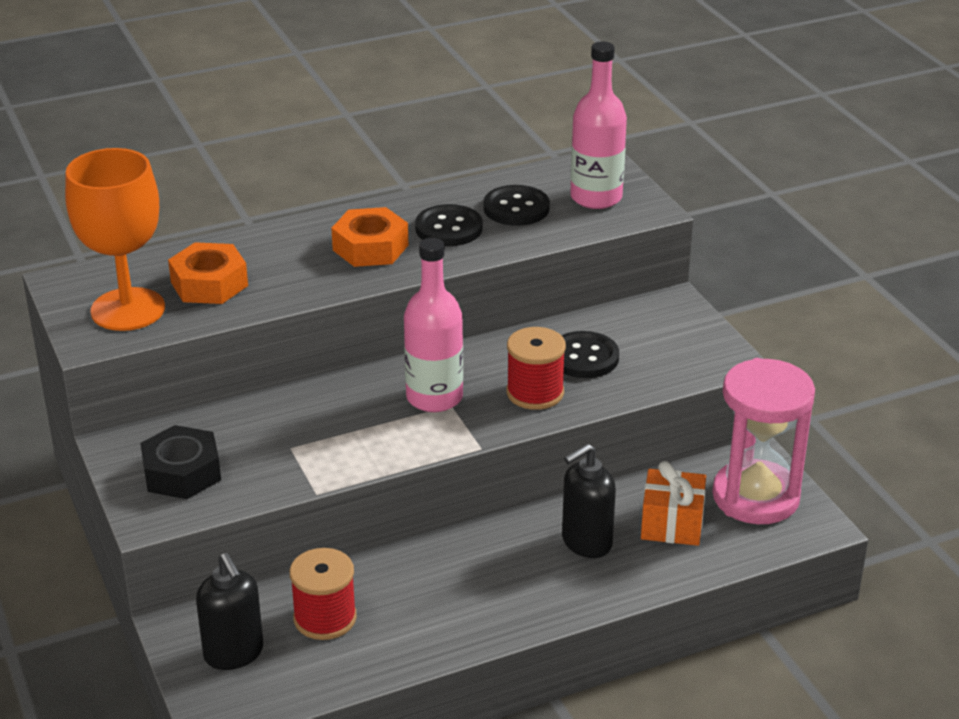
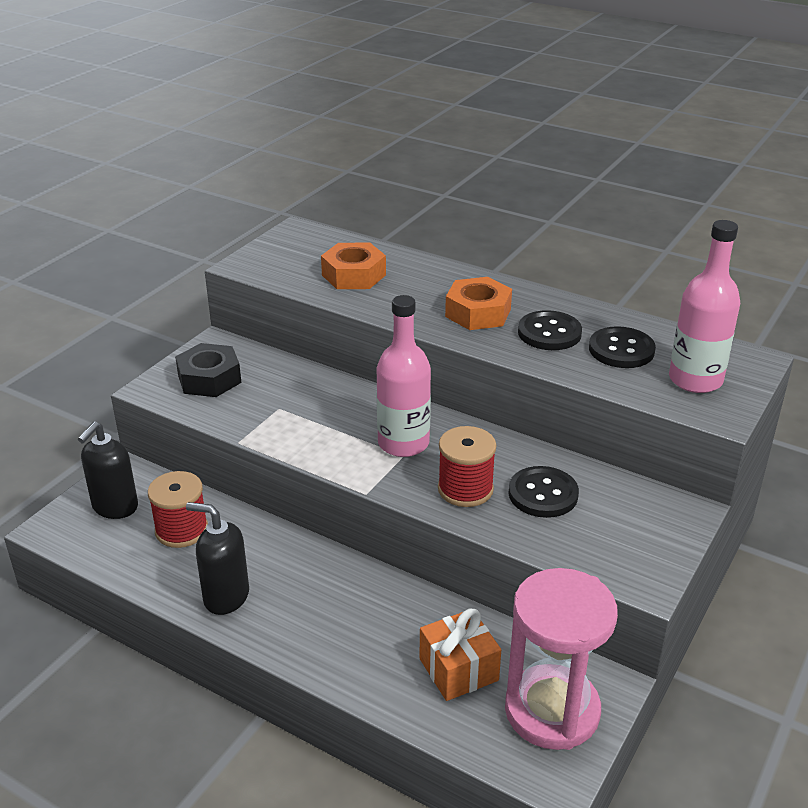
camera: 55 degrees right, 0 degrees up
(128, 309) = (290, 262): orange goblet -> none
(586, 542) = (384, 626): black soap dispenser -> black soap dispenser (226, 597)

